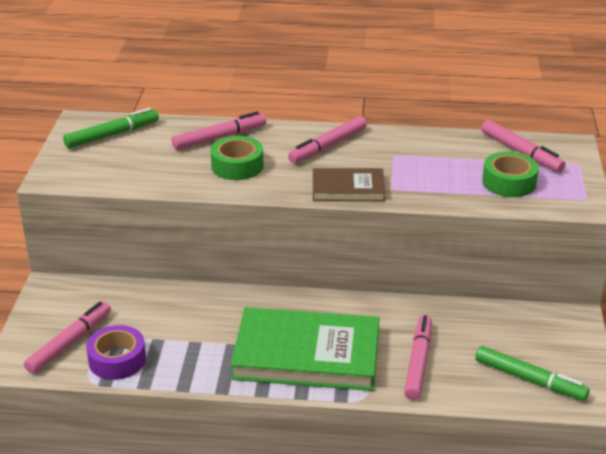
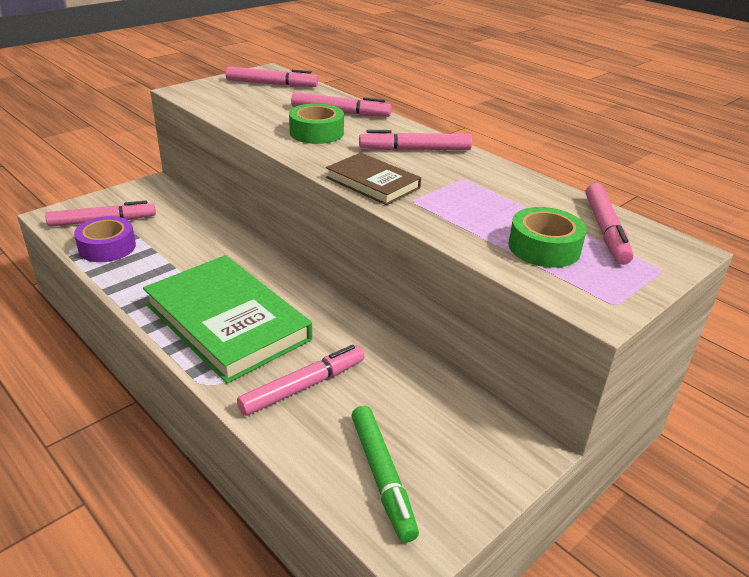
camera: 40 degrees right, 0 degrees up
(112, 135) = (271, 84): green marker -> pink marker

